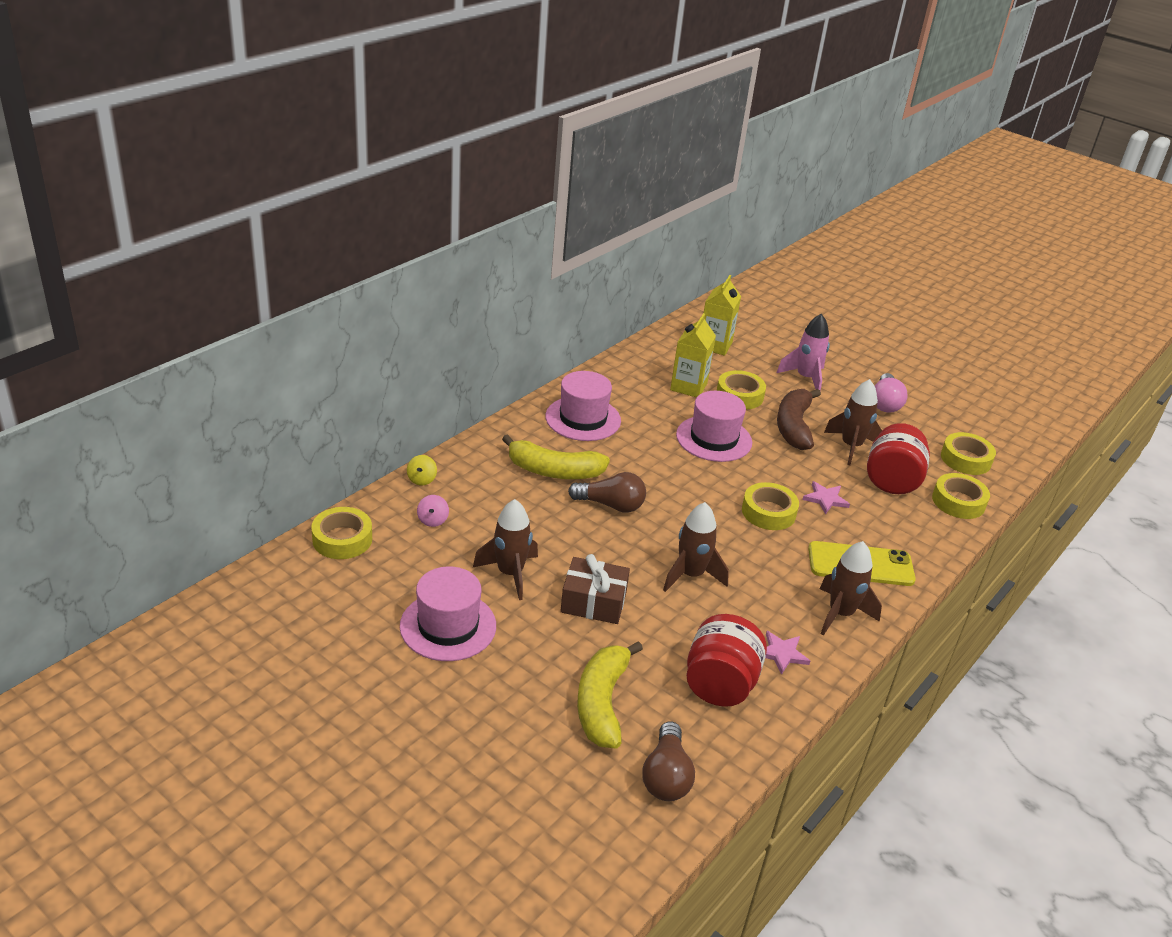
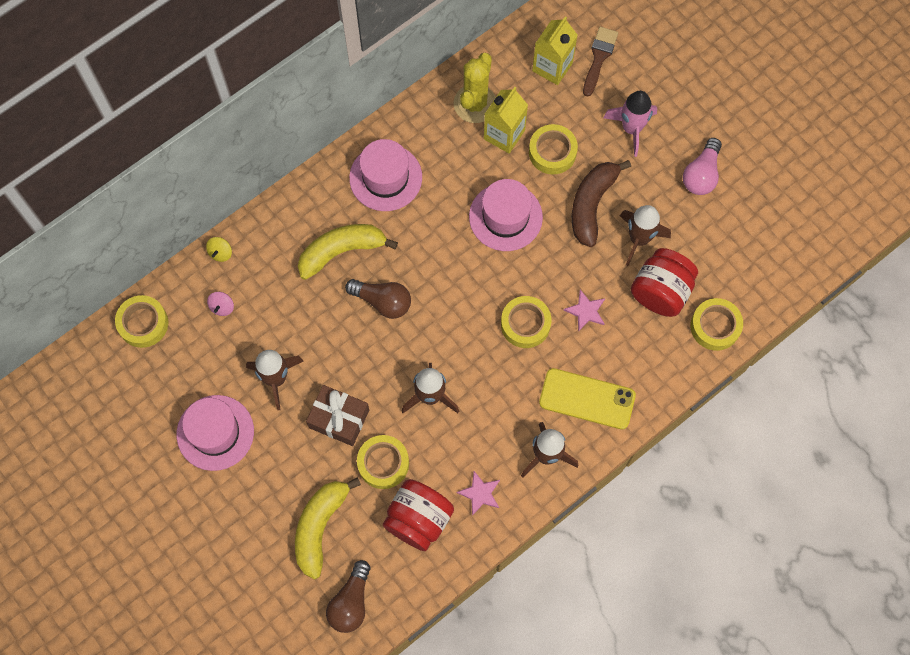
camera: 15 degrees right, 35 degrees up
(554, 471) = (341, 251): yellow banana -> yellow banana turned 135 degrees clockwise
(652, 369) = (475, 104): none -> yellow cactus
(754, 339) = (599, 57): none -> brown brush
(965, 459) = (749, 267): yellow tape -> yellow tape (383, 463)

